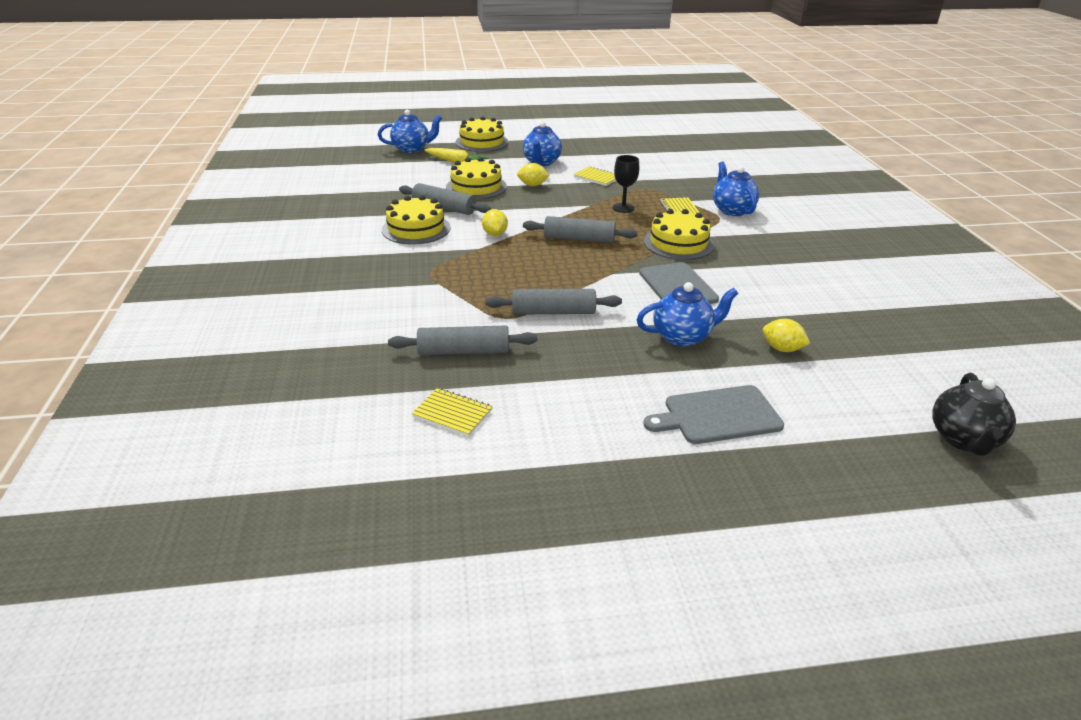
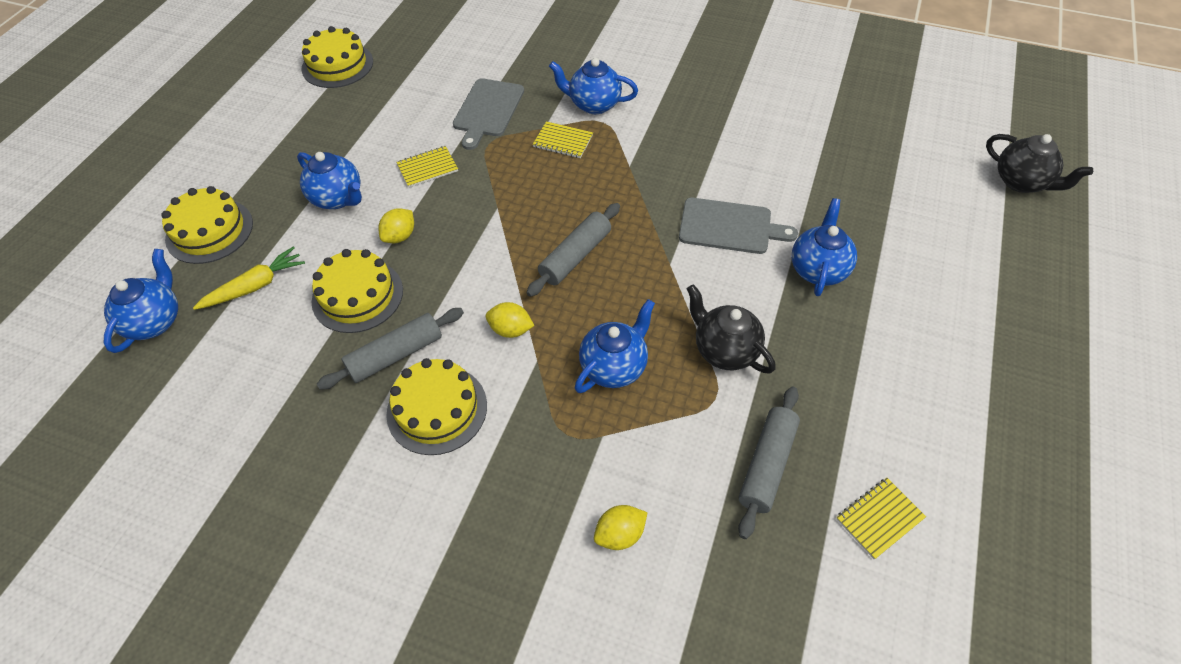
camera: 60 degrees left, 20 degrees up
(498, 274) = (614, 367): none -> blue teapot
(553, 312) = (724, 350): grey rolling pin -> black teapot
(623, 208) = (526, 184): black goblet -> none
(678, 243) = (638, 181): yellow cake -> yellow cake (337, 65)
(717, 415) = (948, 308): grey cutting board -> grey cutting board (487, 110)
(782, 349) = (866, 212): yellow lemon -> yellow lemon (620, 534)

